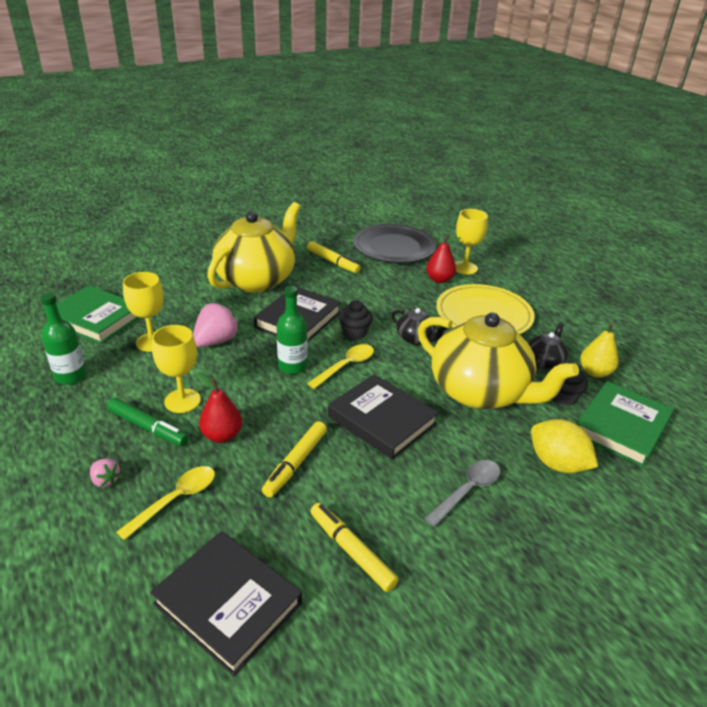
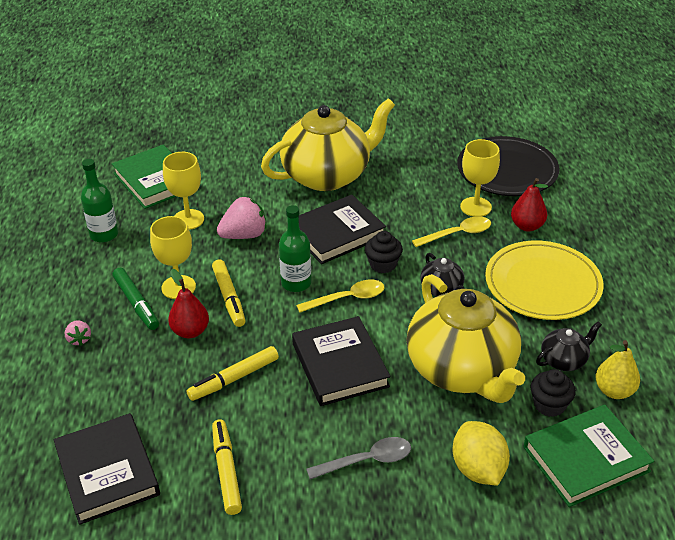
camera: 30 degrees right, 5 degrees up
(175, 500) = (120, 375): yellow spoon -> yellow spoon (457, 234)
(333, 262) = (422, 173): yellow marker -> yellow marker (229, 298)
(464, 268) = (570, 219): yellow goblet -> yellow goblet (475, 207)

